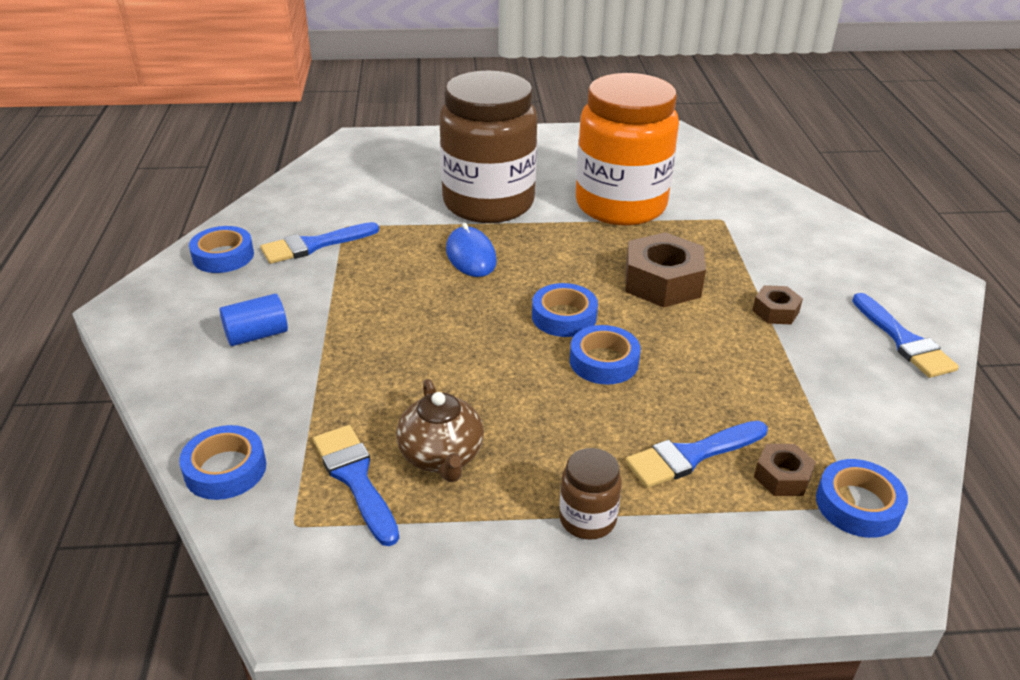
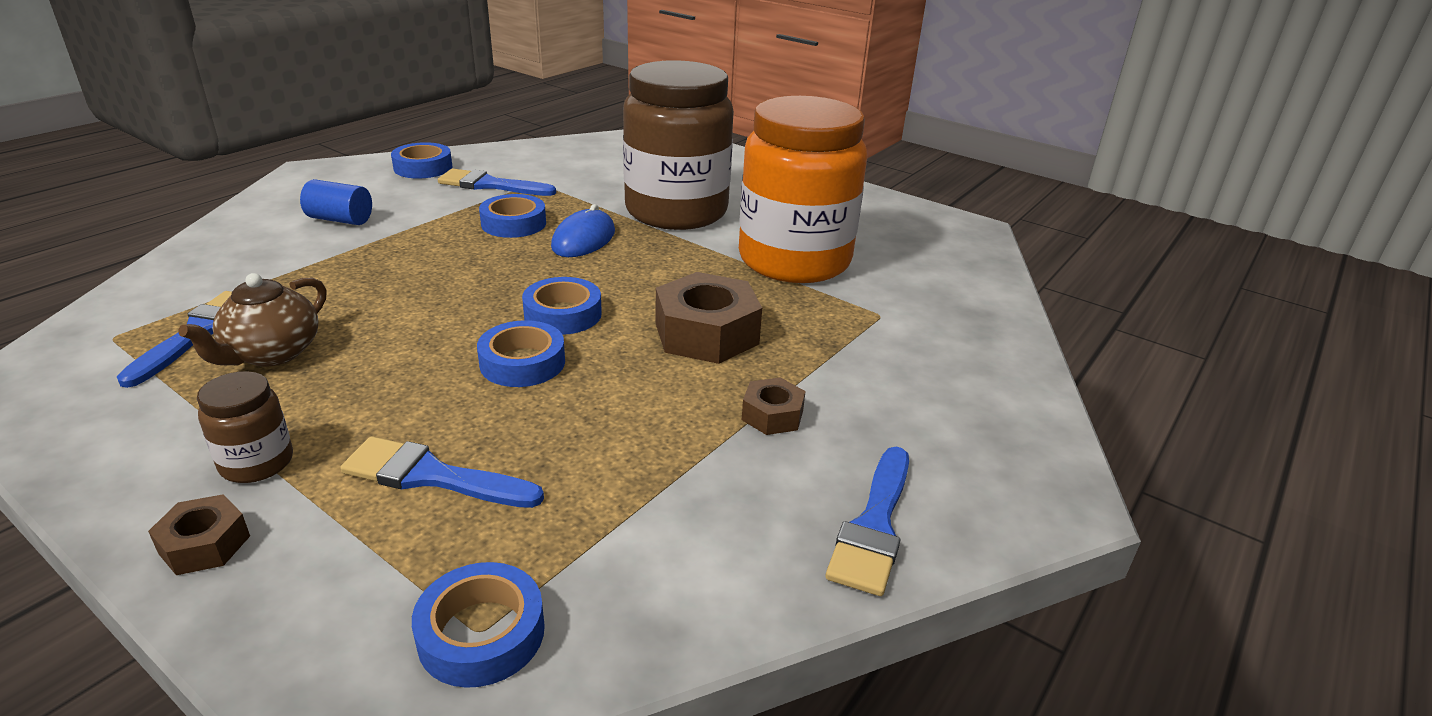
camera: 40 degrees right, 5 degrees down
(225, 469) = (155, 283): blue tape -> blue tape (513, 223)
(782, 477) = (468, 552): brown nut -> brown nut (205, 544)

